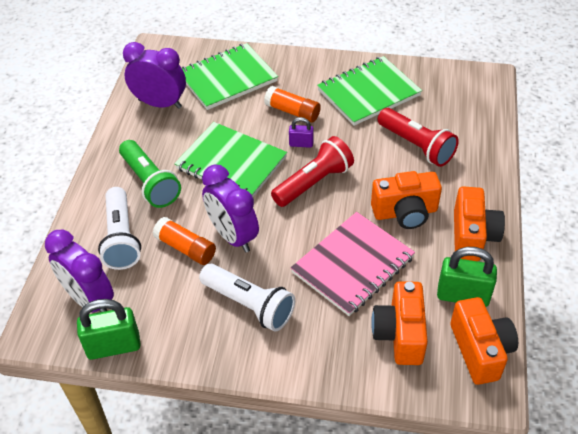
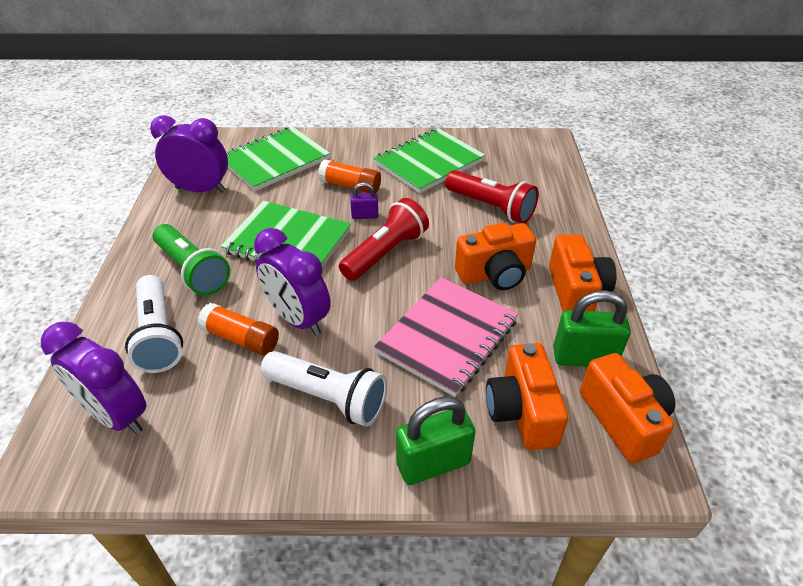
camera: 10 degrees left, 5 degrees down
(113, 346) = (150, 473): green padlock -> green padlock (433, 463)

